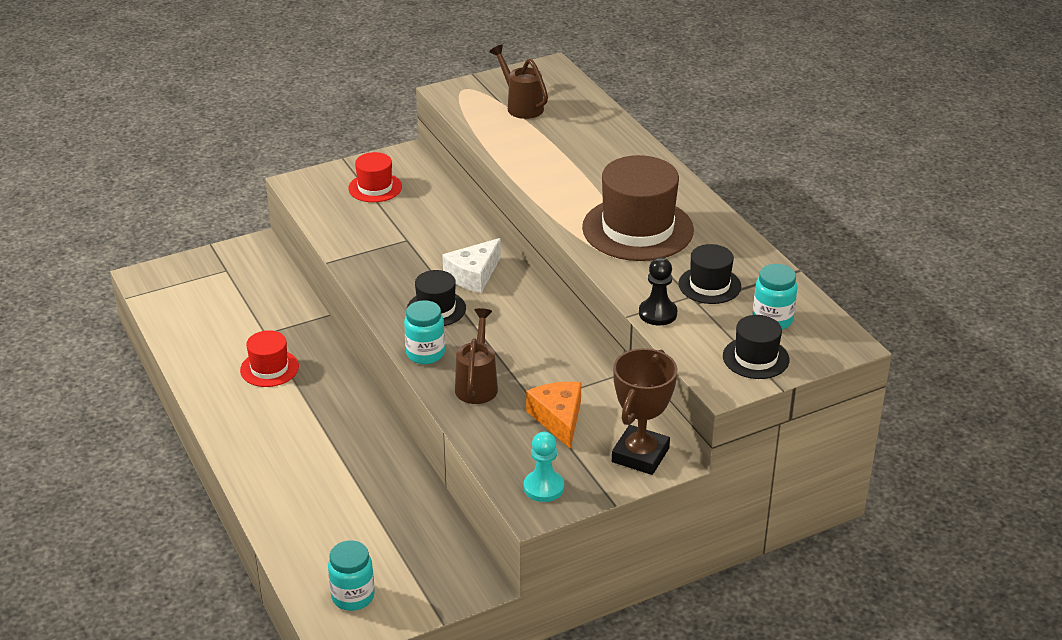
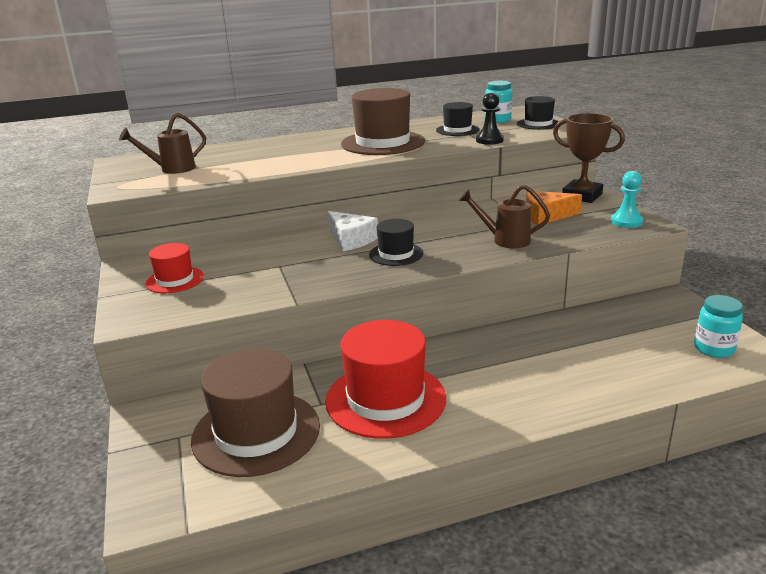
camera: 80 degrees left, 10 degrees down
(228, 306) = (256, 432): none -> brown hat
(269, 368) = (385, 399): red hat -> red hat, size x1.86
(425, 354) = (461, 258): turquoise jar -> none

